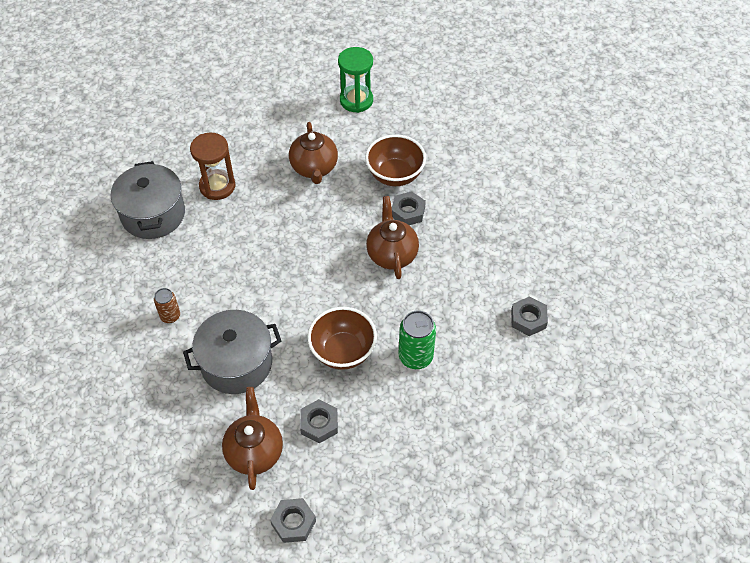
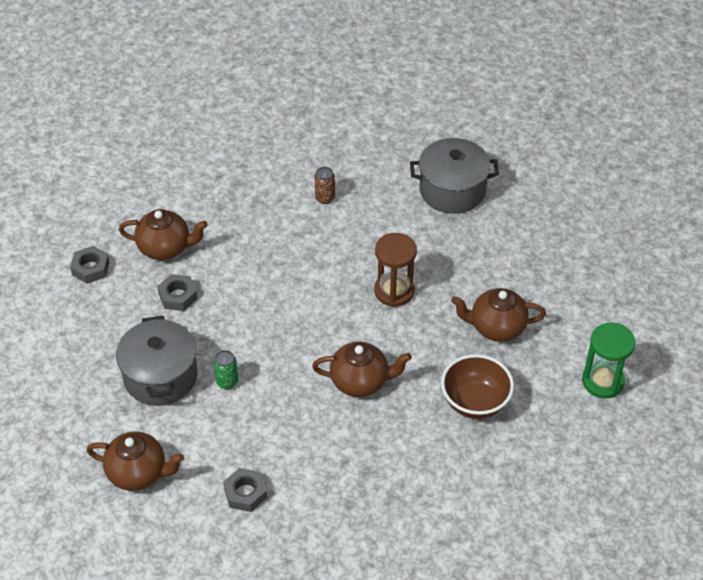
camera: 100 degrees right, 5 degrees down
(217, 186) = (482, 242): brown hourglass -> brown hourglass (394, 291)
(236, 363) = (259, 242): grey pot -> grey pot (160, 376)
(343, 351) = (250, 323): brown bowl -> none
(408, 212) = (417, 406): grey nut -> none
(415, 357) = (227, 382): green can -> green can, size x0.61
(534, 408) = (138, 473): none -> brown teapot

